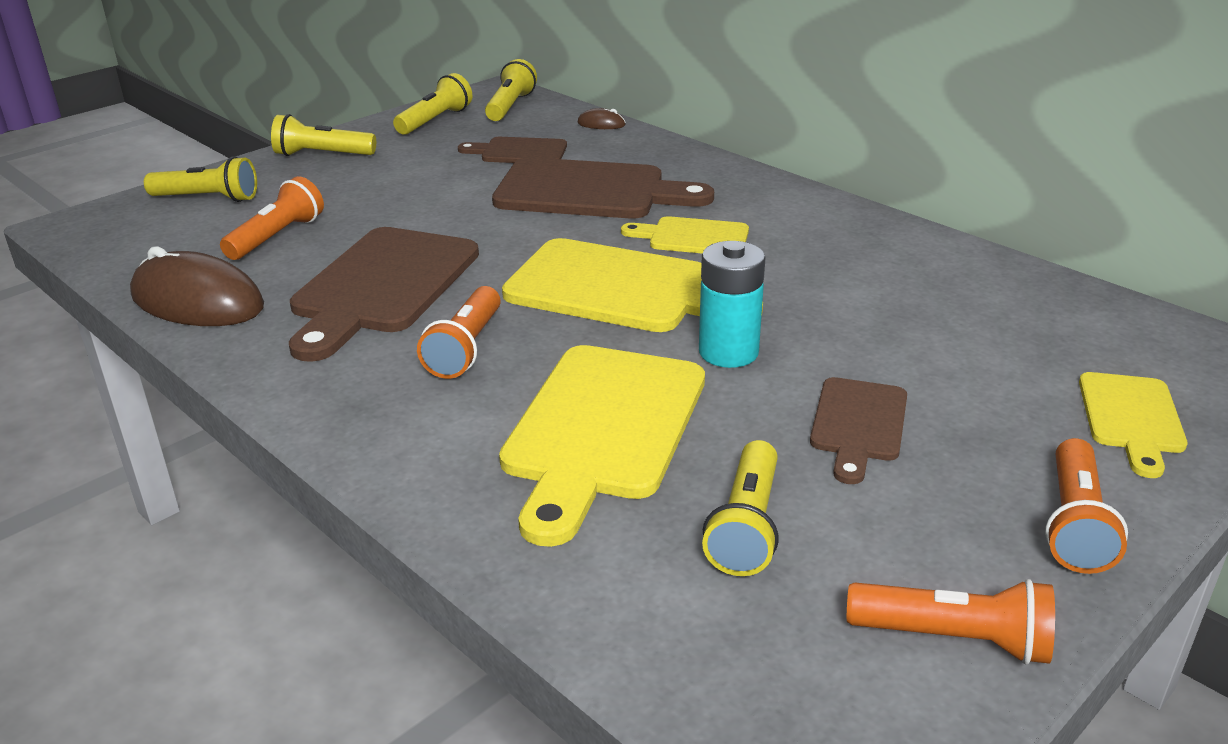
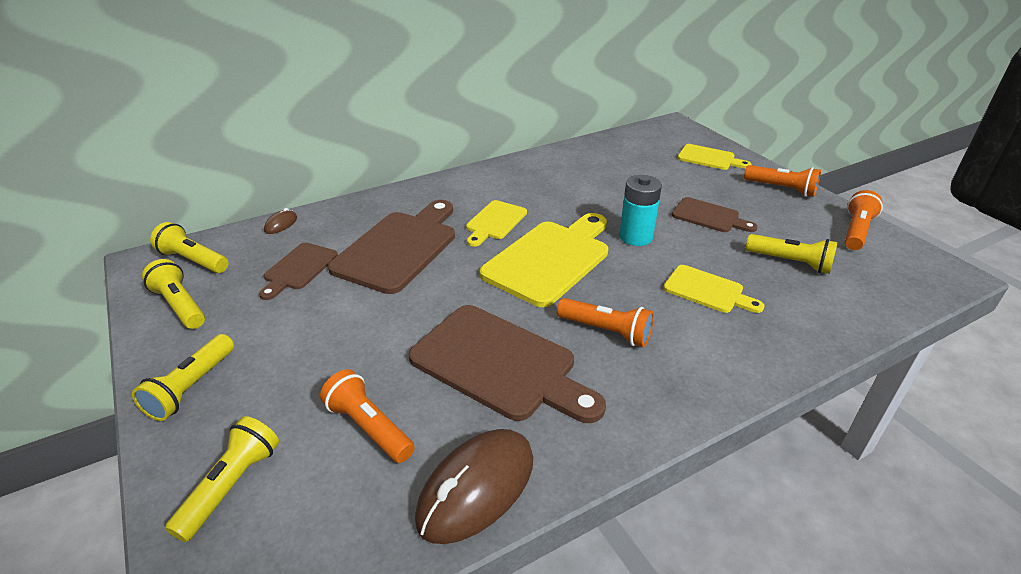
camera: 75 degrees left, 5 degrees up
(602, 429) = (707, 290): yellow cutting board -> yellow cutting board, size x0.54

